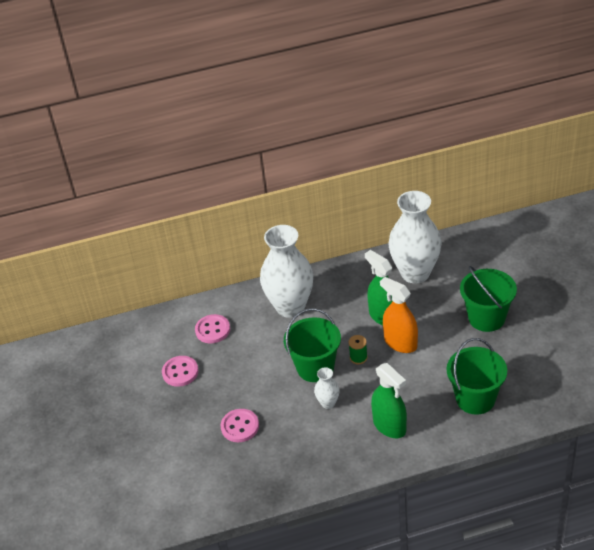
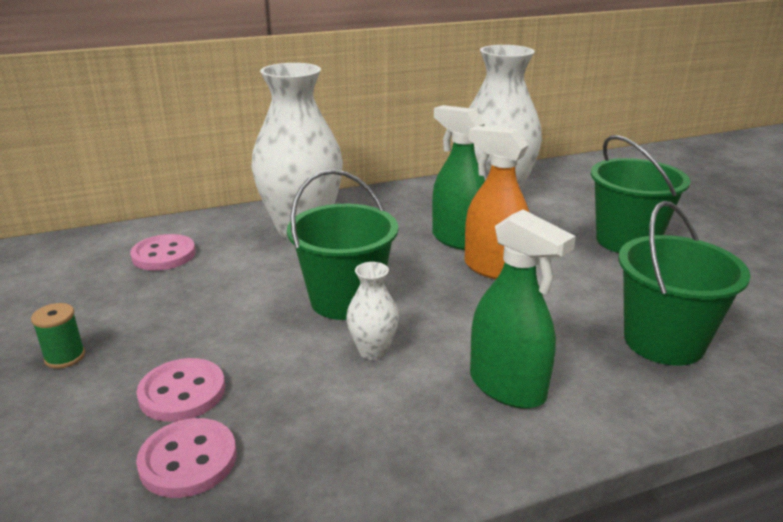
camera: 10 degrees left, 15 degrees down
(180, 372) = (84, 308): pink button -> pink button (188, 460)
(358, 358) = (424, 287): green spool -> green spool (65, 357)

